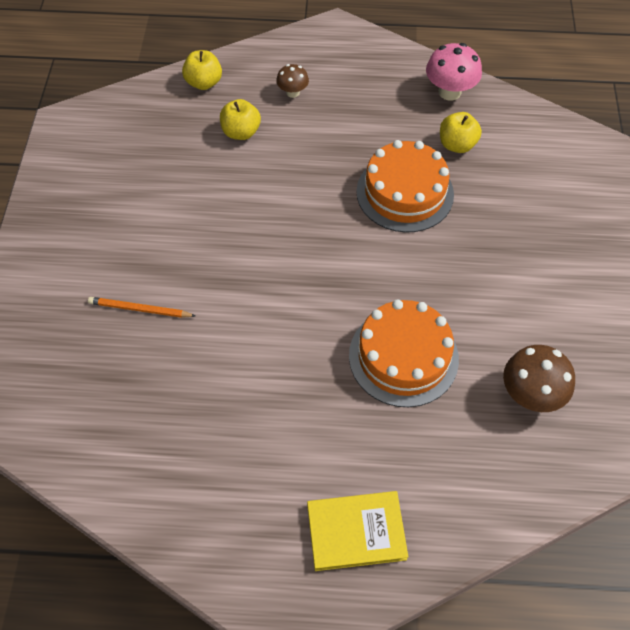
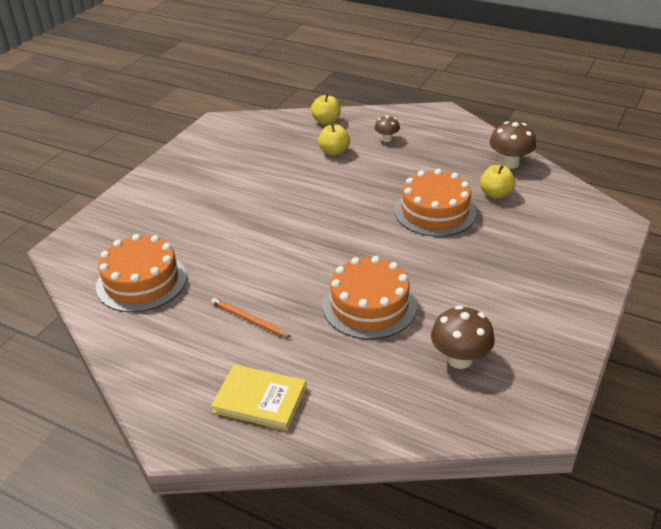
camera: 25 degrees right, 20 degrees down
(121, 417) = (141, 281): none -> orange cake
(140, 309) = (197, 228): orange pencil -> orange pencil (249, 320)
(449, 92) = (509, 163): pink mushroom -> brown mushroom

